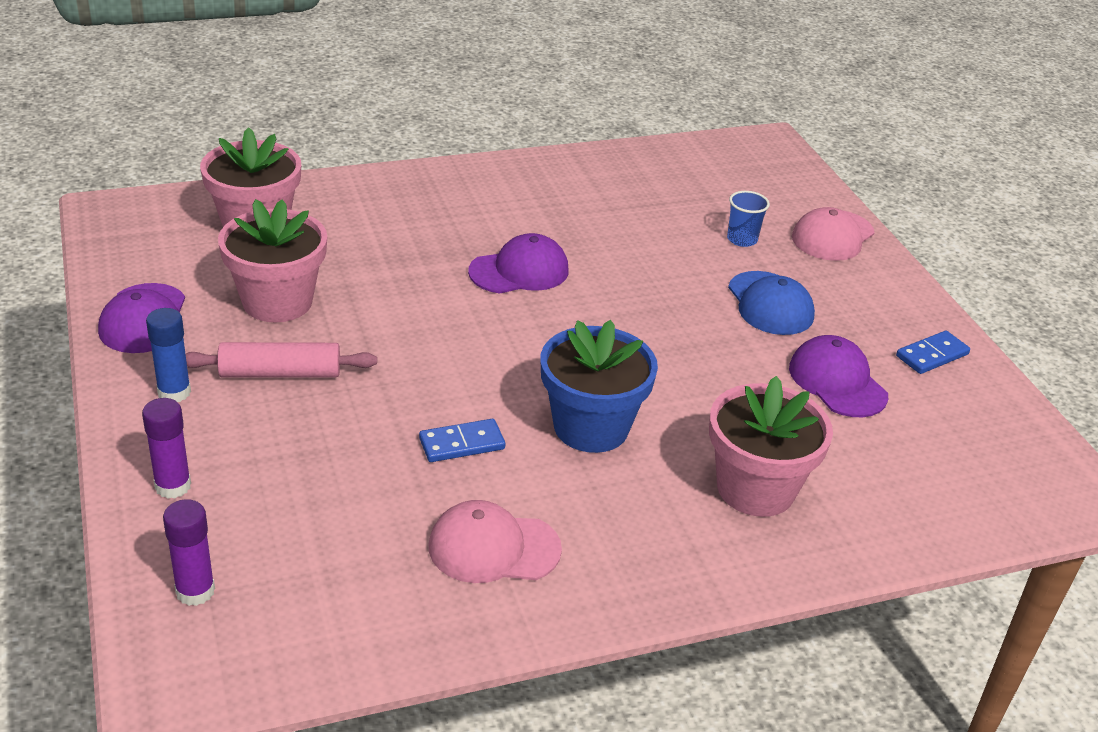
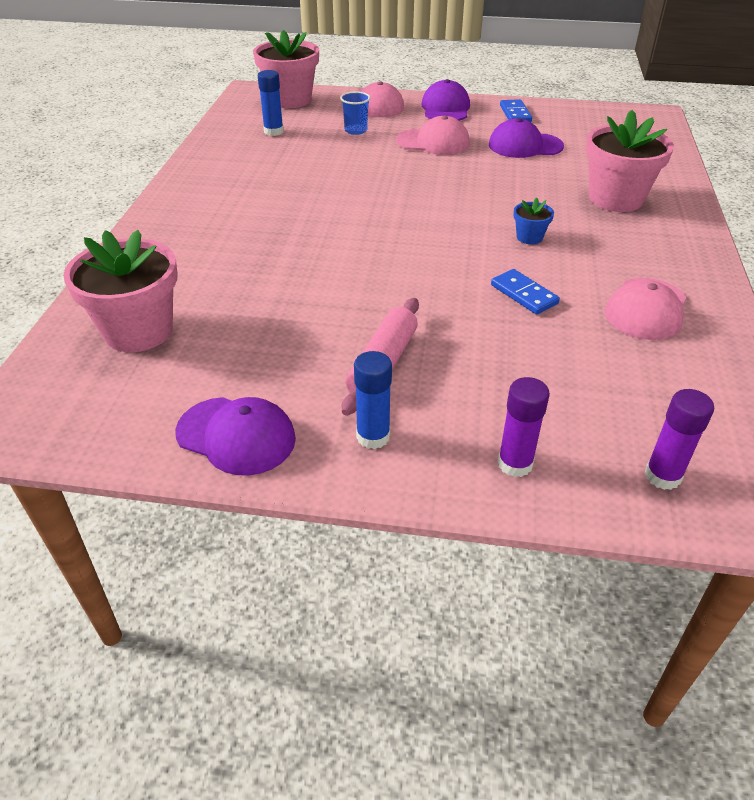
camera: 60 degrees left, 5 degrees up
(277, 302) = (273, 343): pink flower pot -> pink flower pot (290, 100)
(462, 444) = (524, 294): blue domino -> blue domino turned 45 degrees counterclockwise
(519, 271) = (325, 217): purple cap -> purple cap (445, 108)
(591, 427) = (529, 237): blue flower pot -> blue flower pot, size x0.45
(681, 186) = (273, 131): none -> blue glue stick
(770, 304) = (433, 142): blue cap -> pink cap

